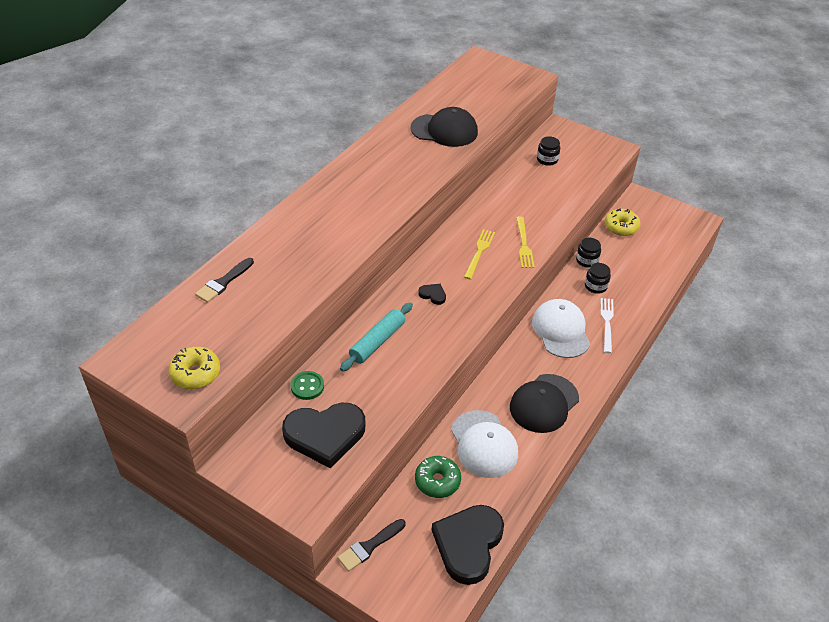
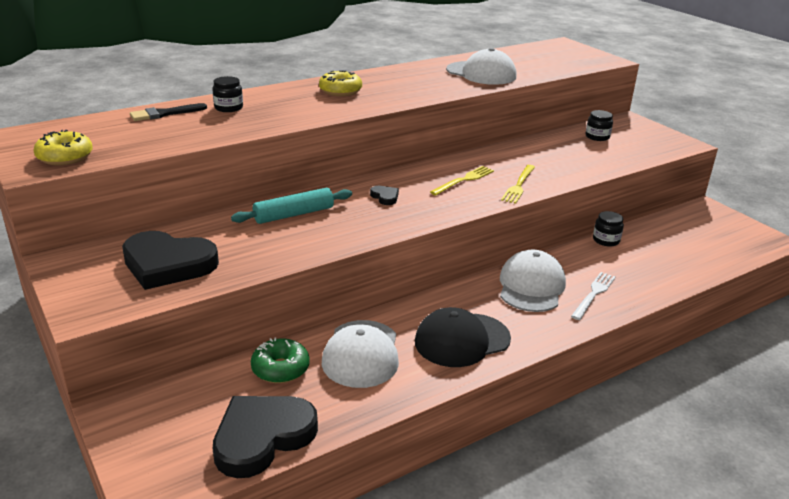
camera: 25 degrees right, 15 degrees down
(307, 386) = (191, 227): green button -> none
(369, 546) = (154, 400): black brush -> none
(444, 130) = (481, 73): black cap -> white cap
(595, 286) = (602, 262): black jar -> black jar (228, 108)
(621, 227) = (667, 224): yellow donut -> yellow donut (340, 91)

